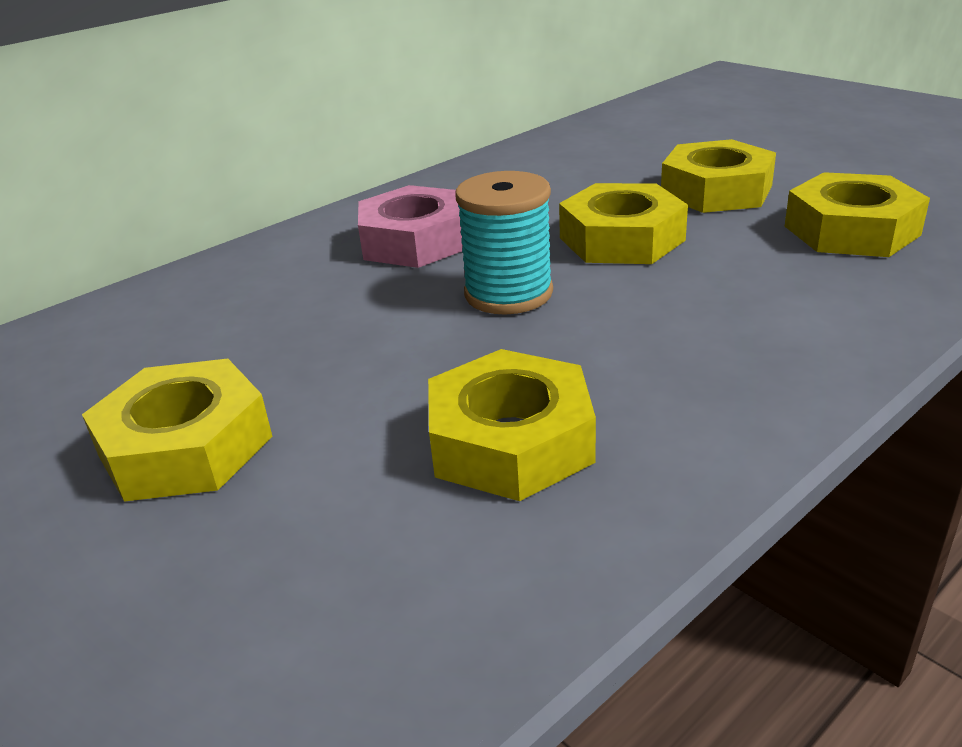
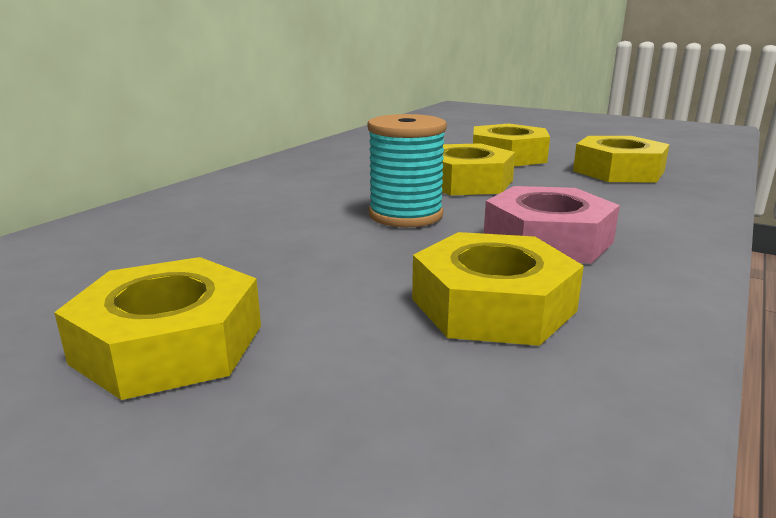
camera: 20 degrees left, 10 degrees down
(415, 241) = (300, 190): pink nut -> pink nut (547, 239)

